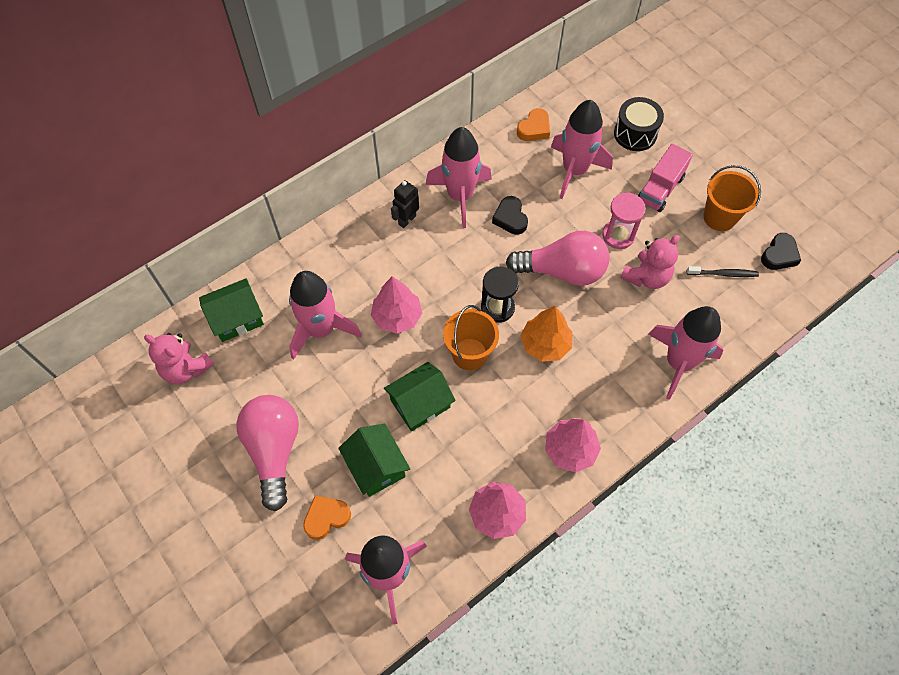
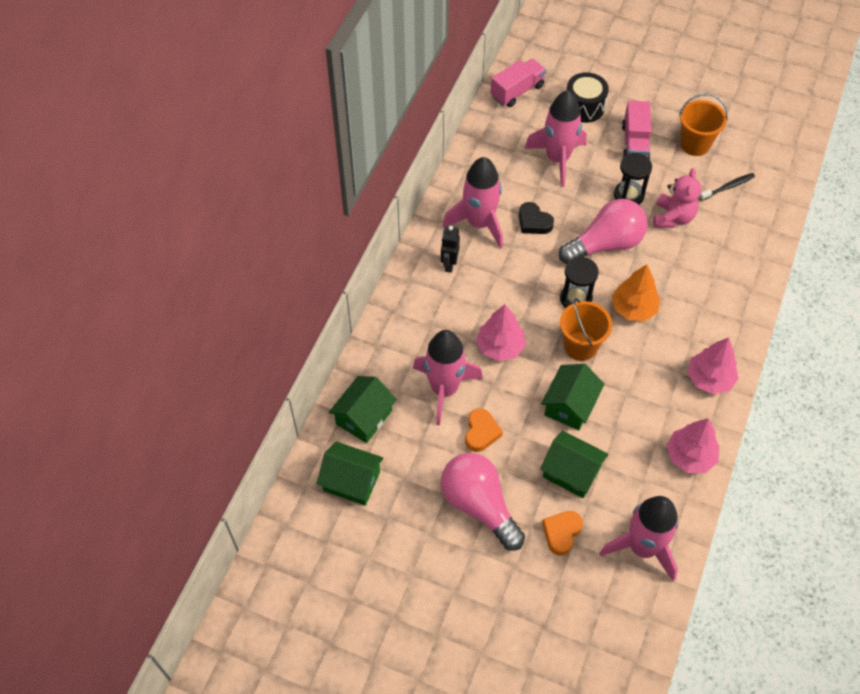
camera: 30 degrees left, 5 degrees down
(186, 368) = (351, 481): pink teddy bear -> green house
(534, 129) = (500, 139): orange heart -> orange heart (481, 432)
(582, 92) = (517, 91): none -> pink truck
(618, 235) = (628, 195): pink hourglass -> black hourglass
(678, 362) = (742, 271): pink rocket -> none
(779, 255) = (758, 153): black heart -> none

